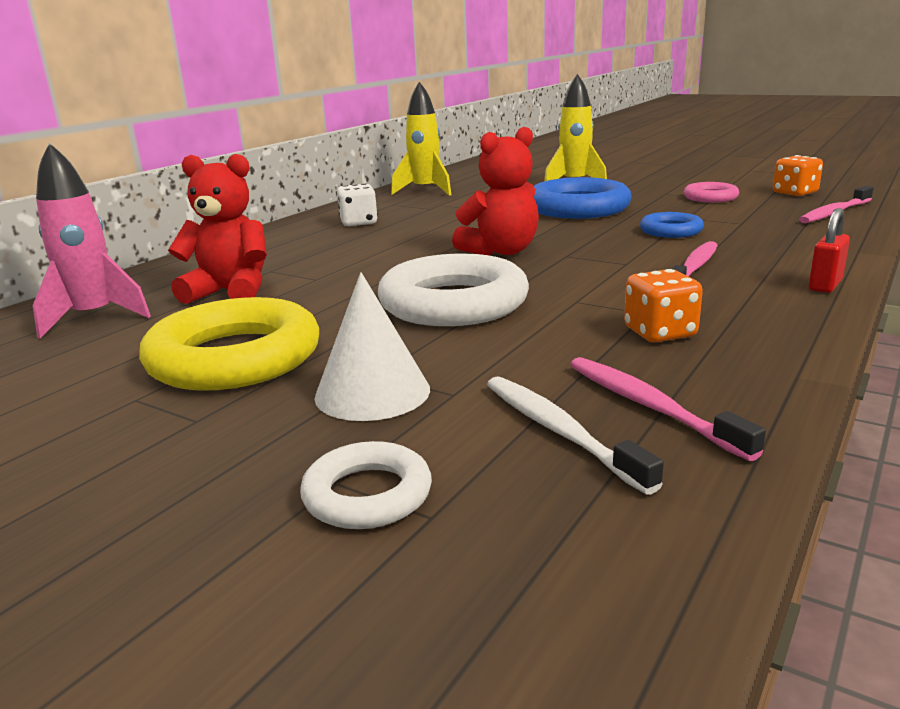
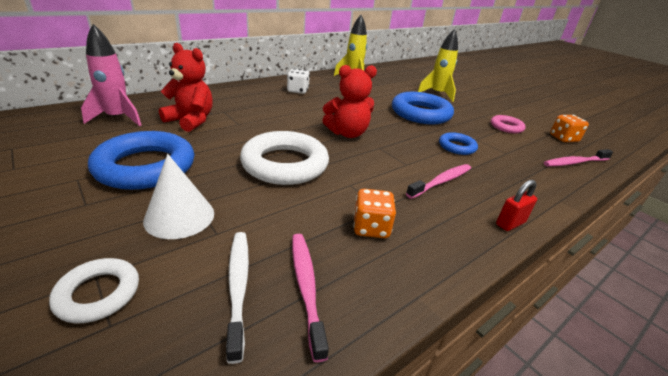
camera: 15 degrees right, 10 degrees up
(234, 358) = (146, 167): yellow ring -> blue ring

